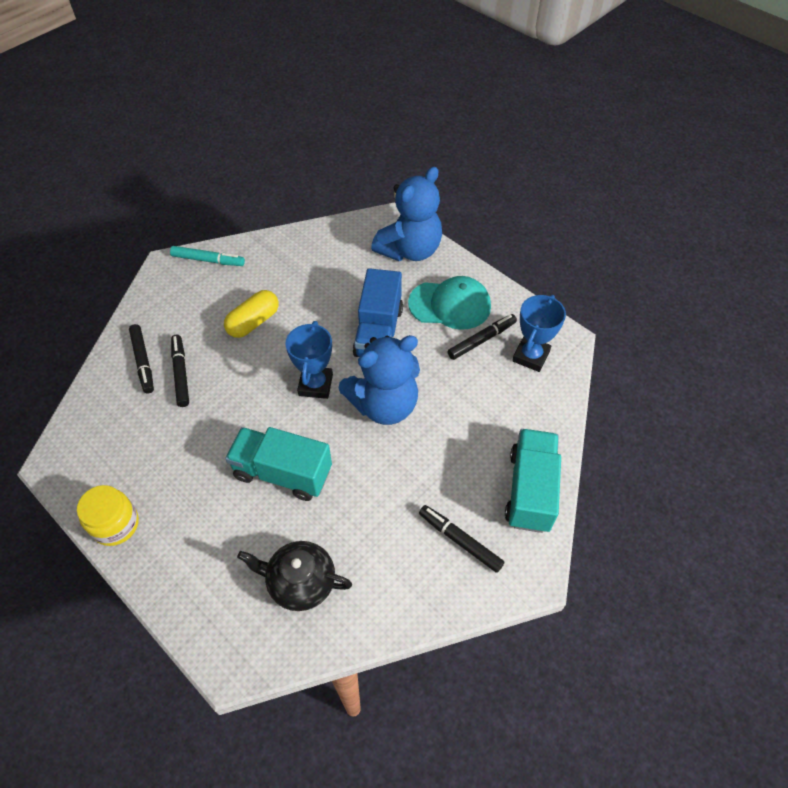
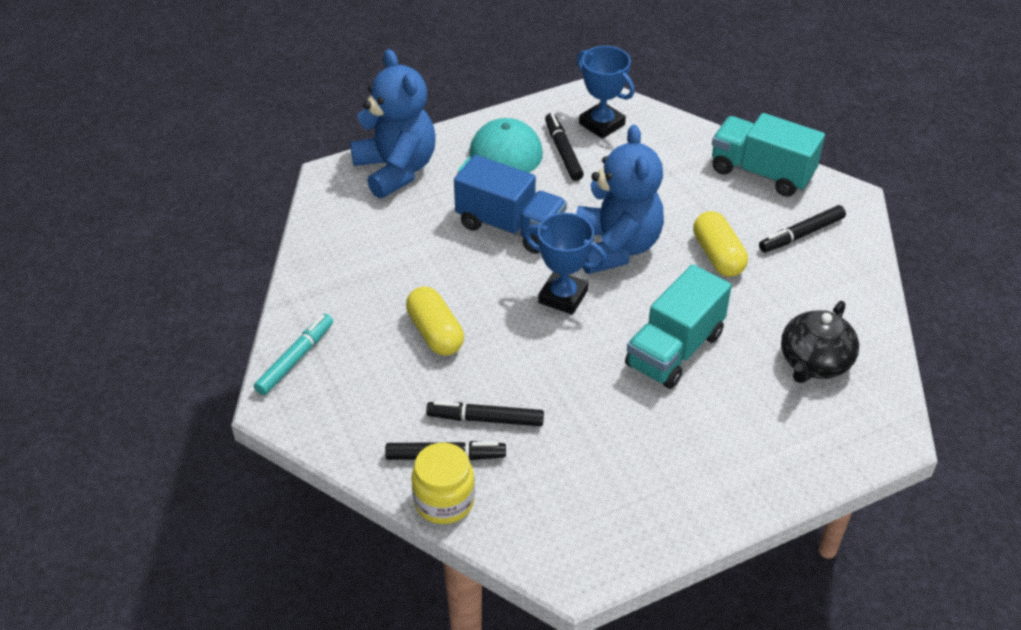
camera: 70 degrees left, 10 degrees down
(115, 524) = (692, 516): yellow jar -> yellow jar (444, 501)
(403, 479) = (718, 256): none -> yellow capsule

